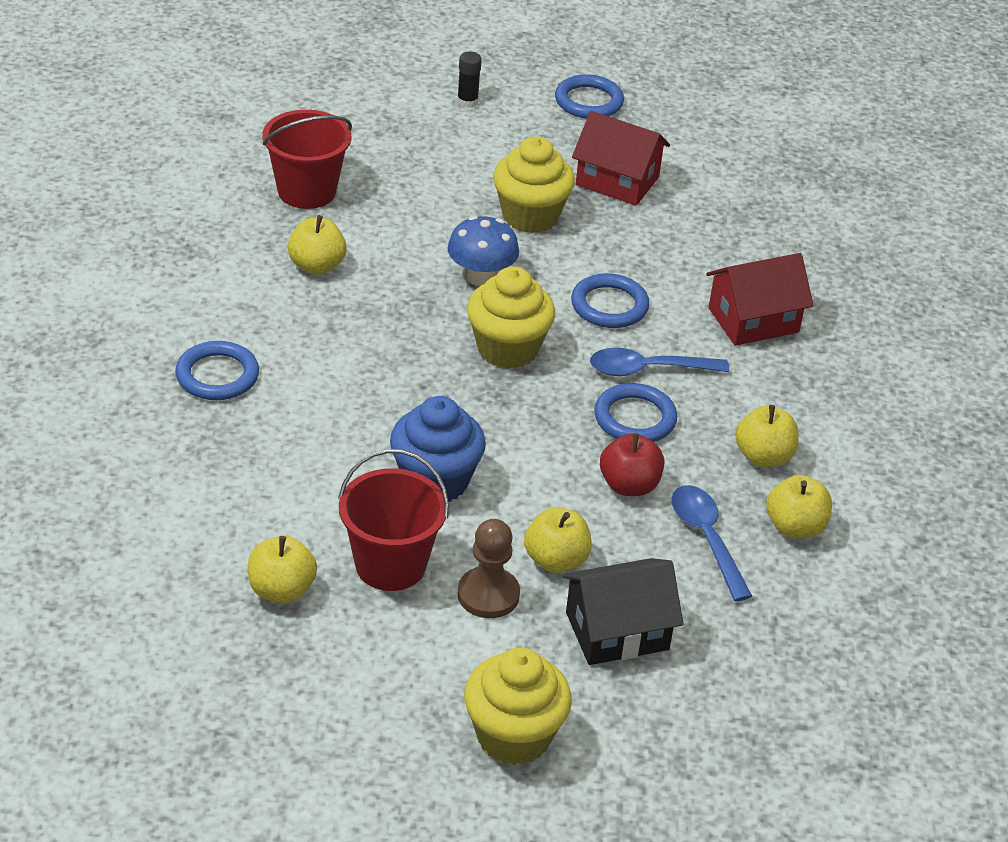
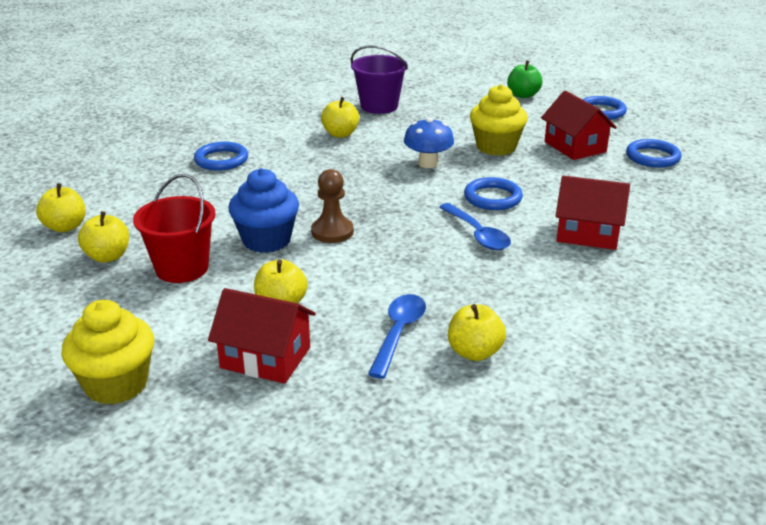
camera: 40 degrees right, 10 degrees down
(306, 191) = (379, 106): red bucket -> purple bucket
(467, 101) = (523, 95): black glue stick -> green apple
(488, 595) = (214, 305): brown pawn -> brown pawn (332, 232)
(507, 349) = (398, 197): yellow cupcake -> none
(617, 631) = (265, 358): black house -> red house
(629, 485) = (384, 285): red apple -> none
(635, 418) = (435, 254): blue ring -> blue ring (652, 157)
(648, 370) = (477, 234): blue spoon -> blue spoon turned 150 degrees counterclockwise
(763, 457) = (502, 305): yellow apple -> yellow apple (65, 227)

